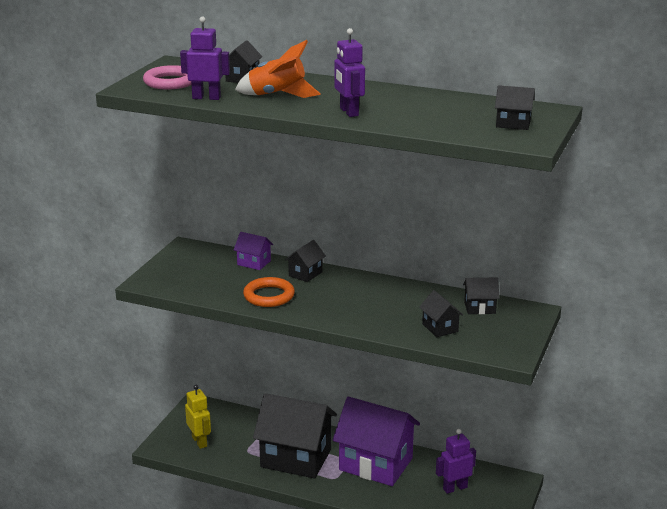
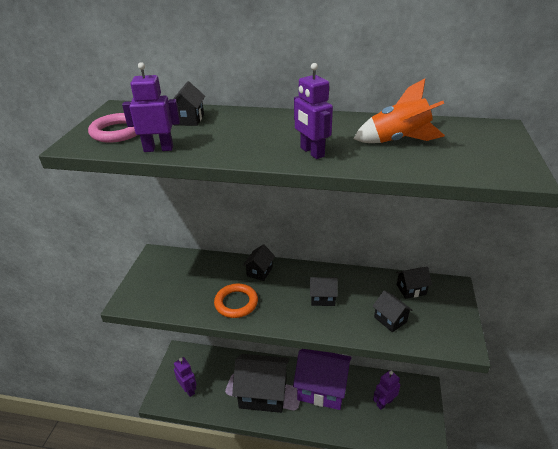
camera: 10 degrees left, 10 degrees up
(199, 441) = (188, 389): yellow robot -> purple robot
(254, 263) = (214, 265): purple house -> none
(277, 96) = (230, 138): orange rocket -> orange rocket (398, 141)
(513, 124) = (482, 149): black house -> black house (322, 298)

